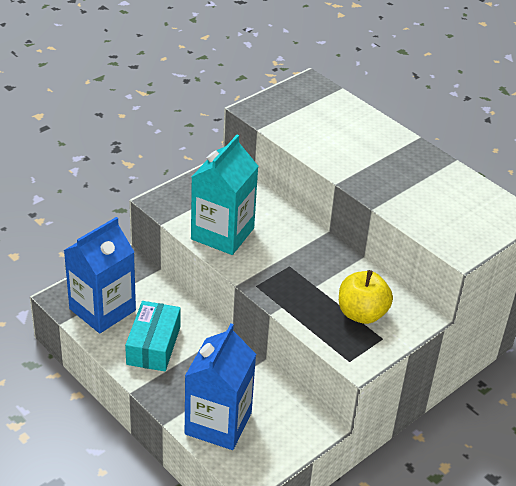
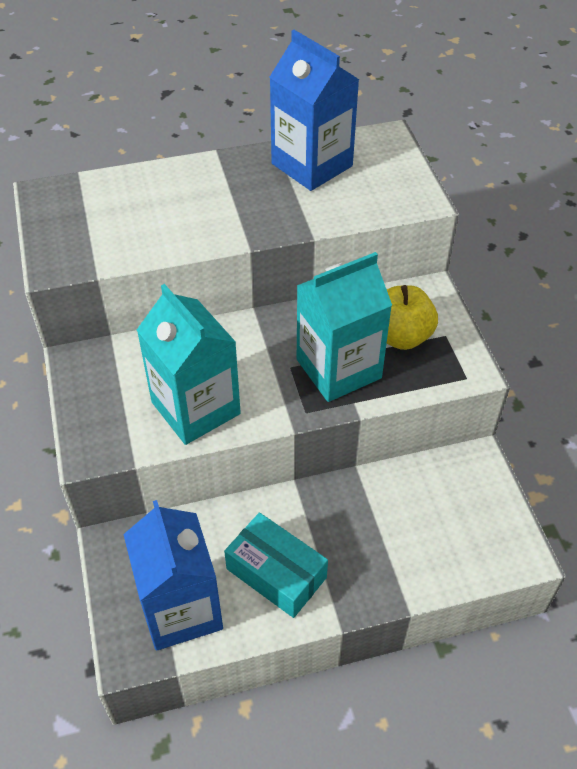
camera: 60 degrees left, 10 degrees up
(218, 423) = (433, 554): blue carton -> blue carton (312, 165)
(306, 290) = (338, 369): none -> turquoise carton

